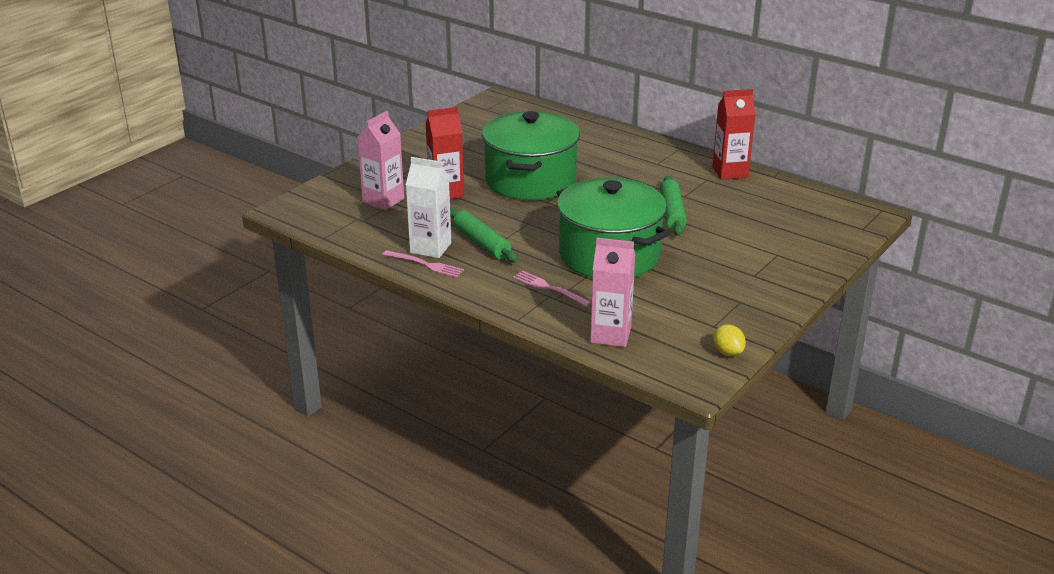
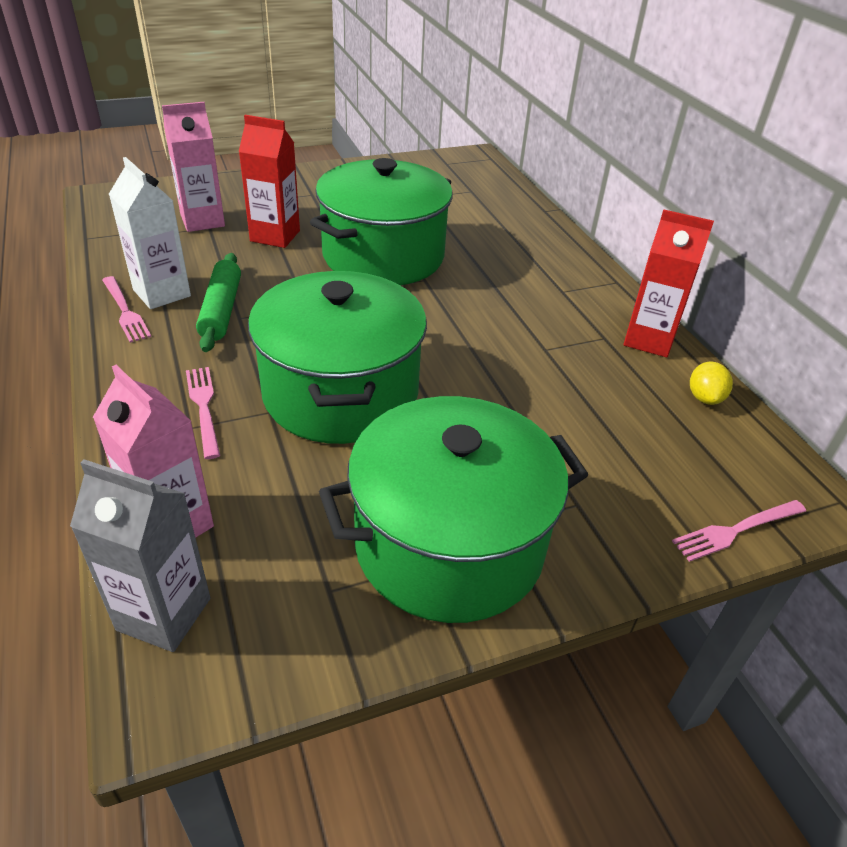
camera: 30 degrees right, 10 degrees up
(656, 362) = (164, 614): none -> grey carton
(672, 213) = (499, 367): green rolling pin -> none
(728, 352) = (286, 660): yellow lemon -> yellow lemon (704, 398)
(742, 290) = (449, 544): none -> green pot
(851, 238) = (735, 531): none -> pink fork

